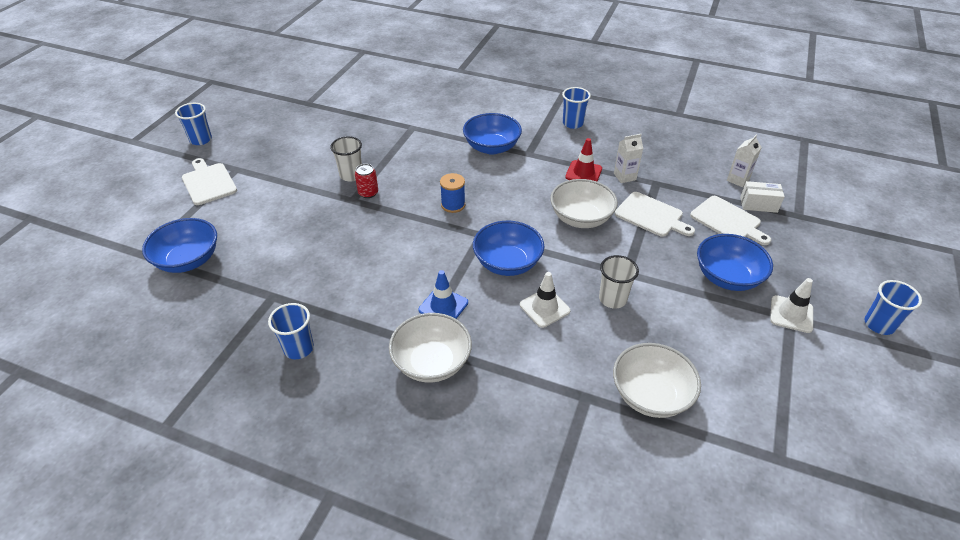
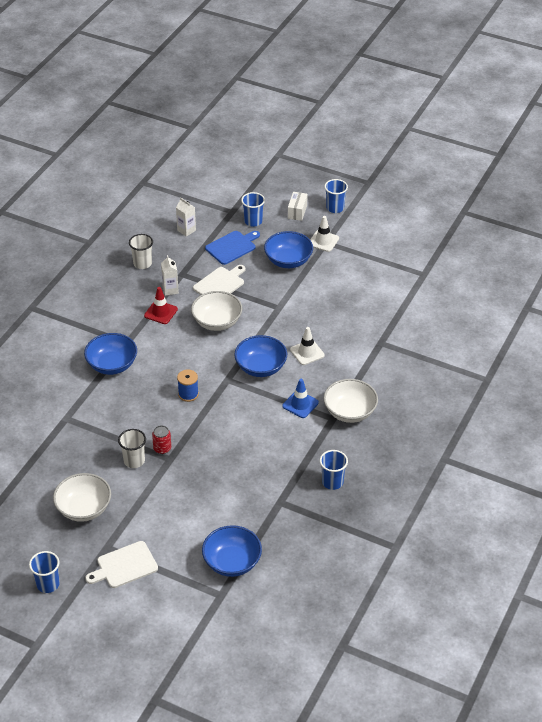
camera: 85 degrees left, 0 degrees up
(573, 123) = (87, 309): blue cup -> blue cup (253, 221)
(612, 299) = (302, 318): white cup -> white cup (142, 263)
(650, 395) = (380, 315): white bowl -> white bowl (84, 508)
(728, 221) = (232, 247): white cutting board -> blue cutting board
(758, 205) = (217, 227): white box -> white box (297, 212)

